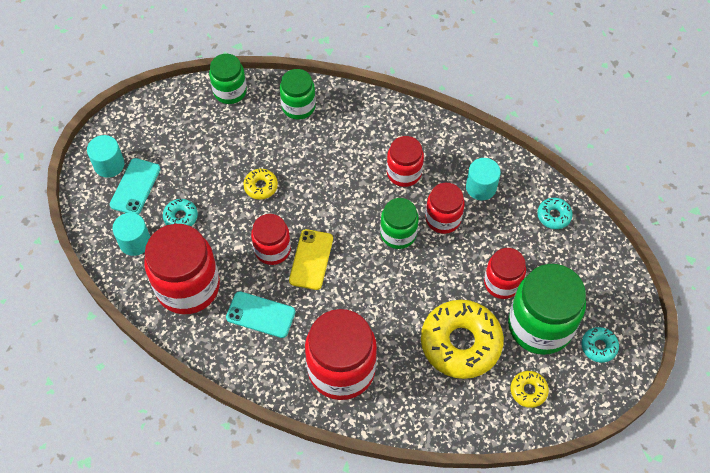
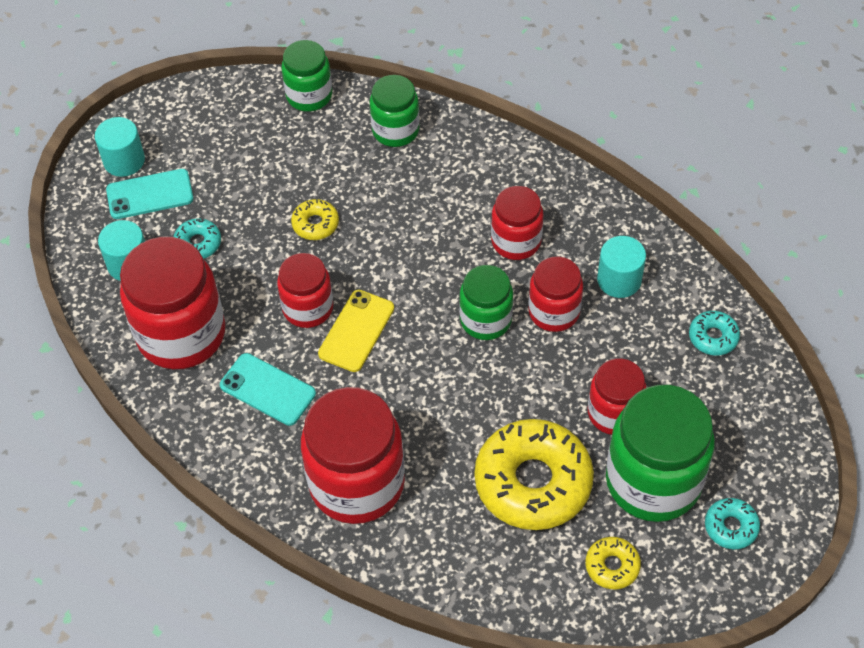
camera: 15 degrees right, 5 degrees down
(135, 187) = (150, 194): turquoise phone -> turquoise phone turned 45 degrees clockwise

